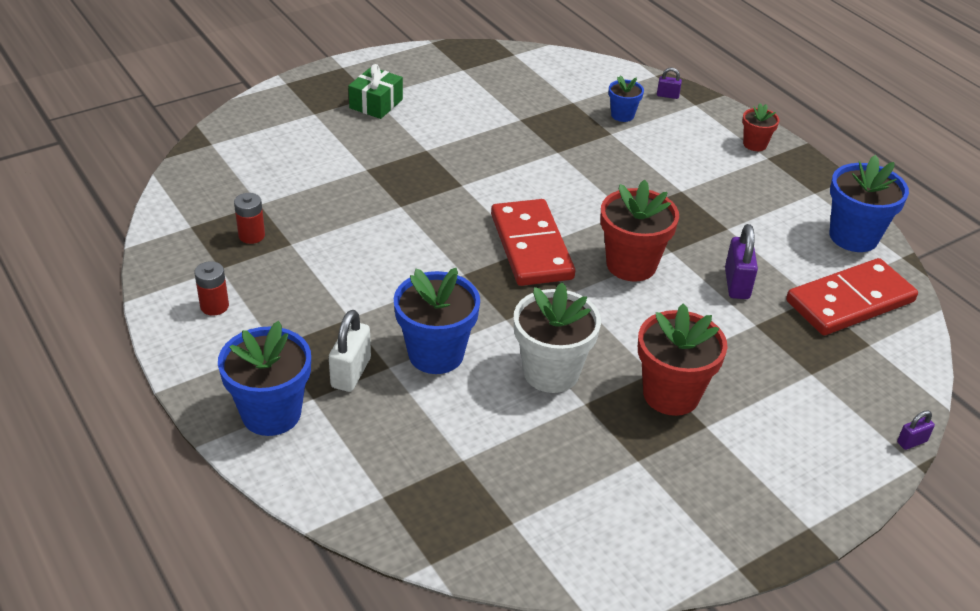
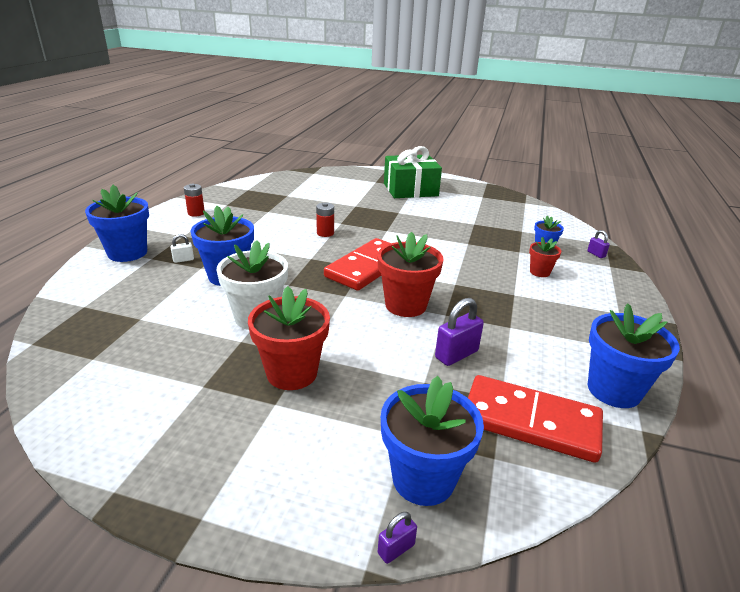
camera: 50 degrees right, 10 degrees down
(251, 235) = (260, 202): red battery -> red battery (325, 233)
(351, 373) = (183, 260): white padlock -> white padlock, size x0.55
(376, 104) = (410, 190): green gift -> green gift, size x1.72
(755, 144) = (621, 302): red flower pot -> red flower pot (540, 272)
(861, 392) = (423, 479): none -> blue flower pot
(911, 442) = (396, 549): purple padlock -> purple padlock turned 60 degrees counterclockwise

